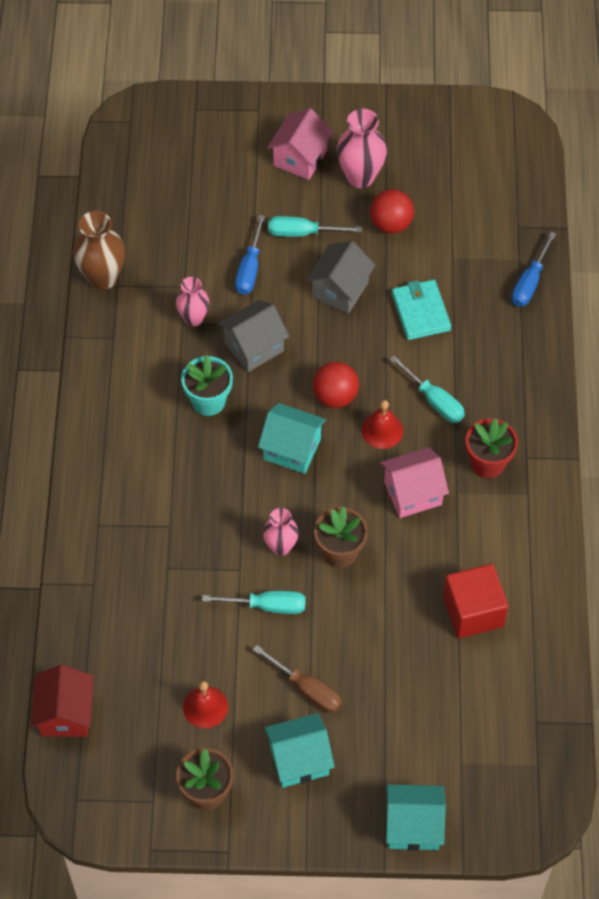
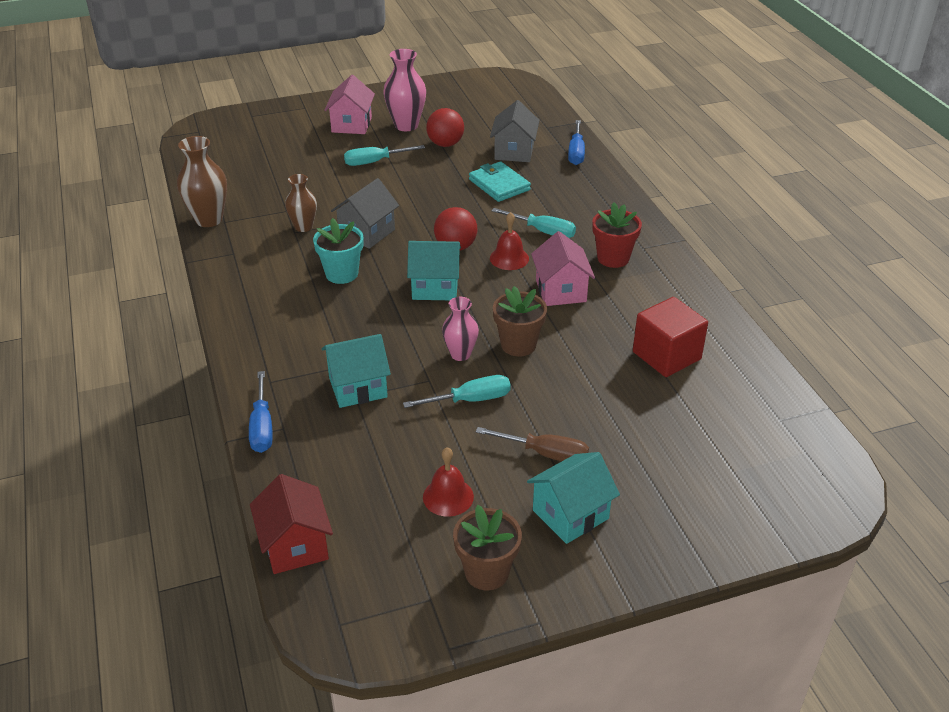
camera: 20 degrees left, 20 degrees down
(193, 318) = (303, 227): pink vase -> brown vase
(249, 269) = (340, 190): blue screwdriver -> blue screwdriver (262, 427)
(340, 290) = (424, 186): grey house -> grey house (514, 152)
(413, 493) = (560, 291): pink house -> pink house turned 60 degrees counterclockwise
(413, 826) = (721, 537): turquoise house -> turquoise house (358, 387)

